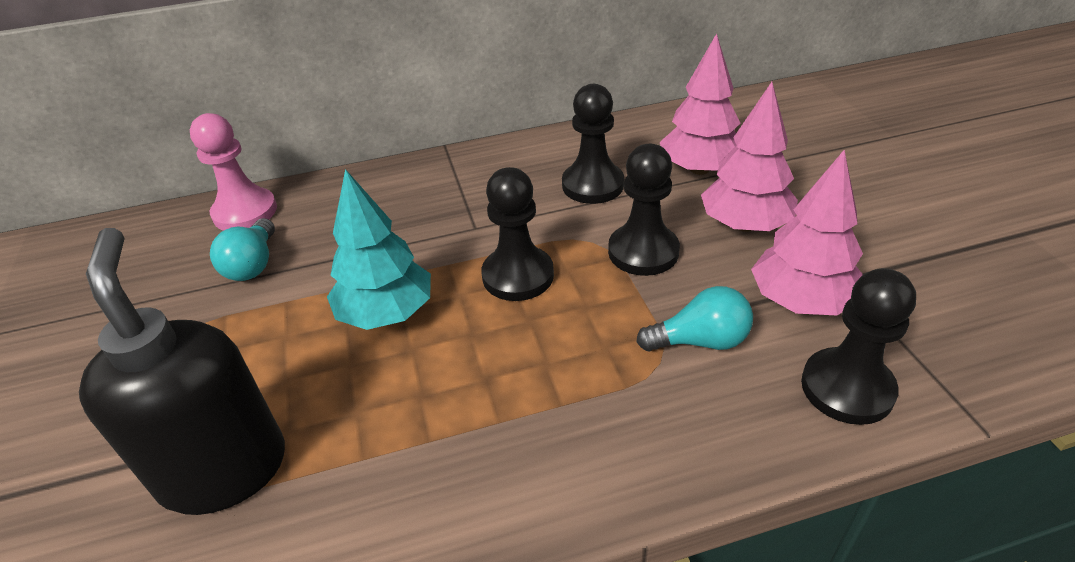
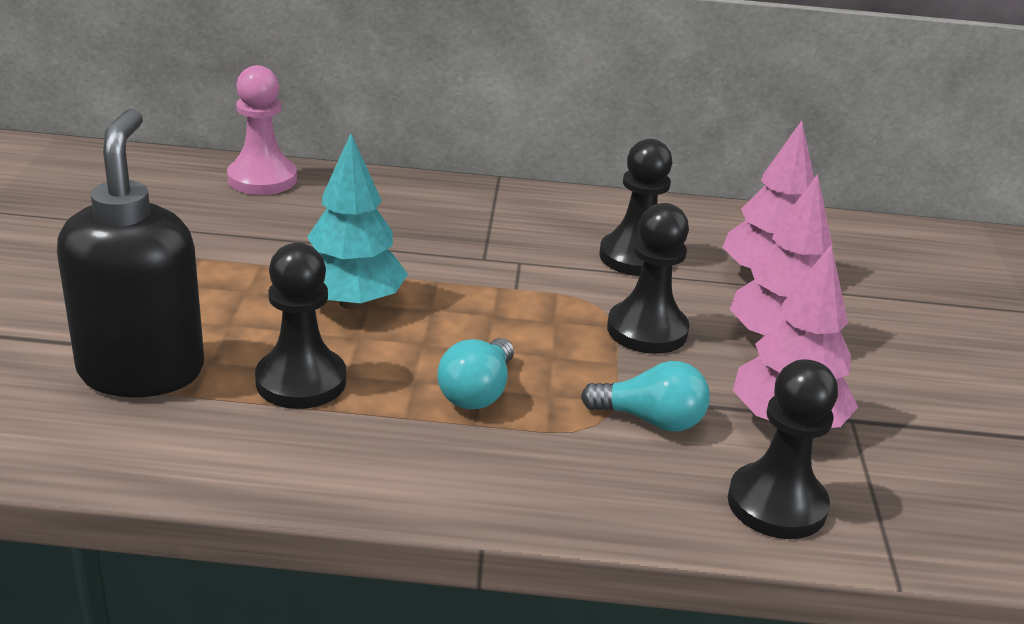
camera: 15 degrees right, 10 degrees down
(253, 265) = (247, 225): turquoise light bulb -> turquoise light bulb (477, 392)
(518, 276) = (501, 311): black pawn -> black pawn (301, 381)

